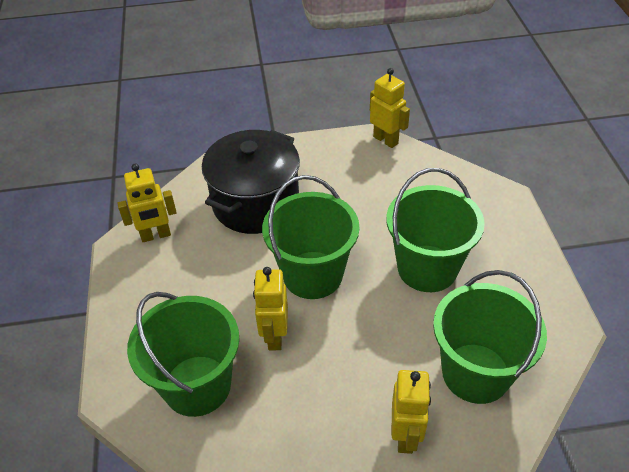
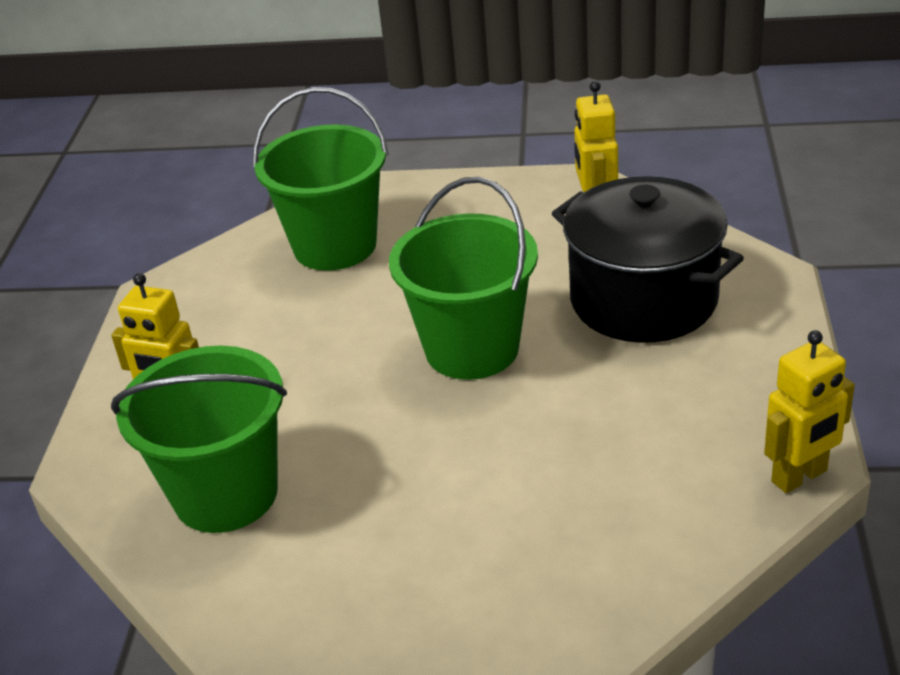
camera: 105 degrees right, 10 degrees down
(274, 336) = (377, 307): yellow robot -> none
(427, 268) = (440, 477): green bucket -> none

